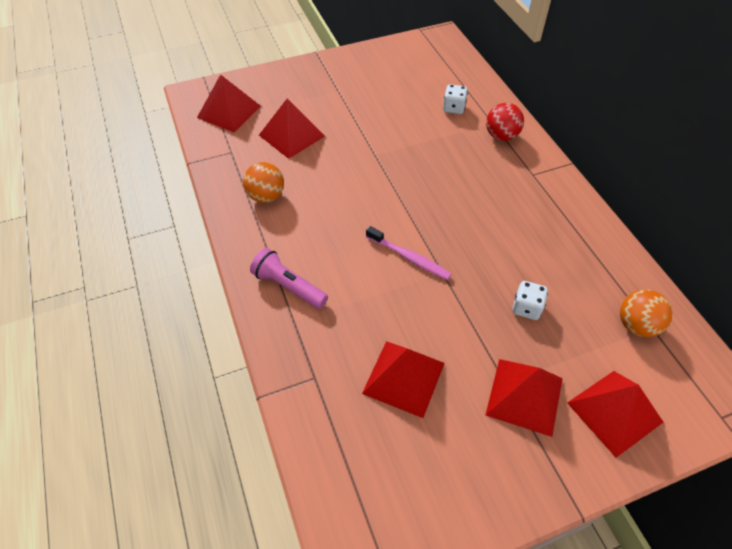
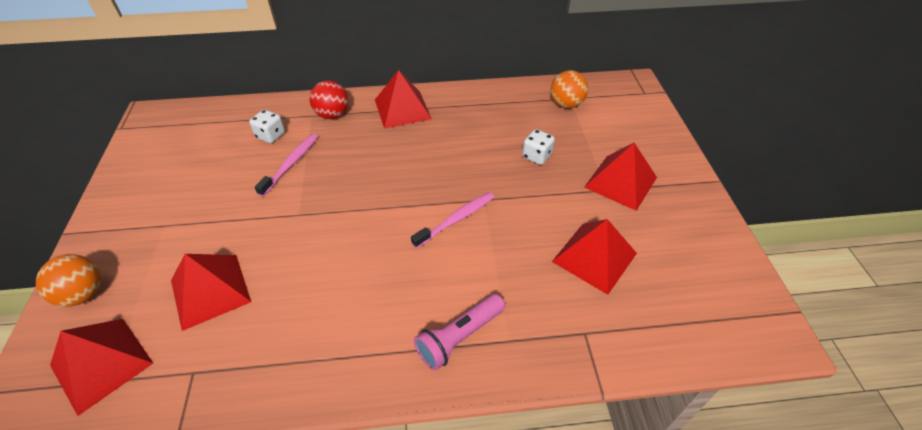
camera: 75 degrees left, 5 degrees down
(266, 196) = (304, 339): orange ball -> orange ball (84, 294)
(427, 131) = (291, 164): none -> pink toothbrush
(614, 412) = (638, 138): red pyramid -> red pyramid (402, 109)

